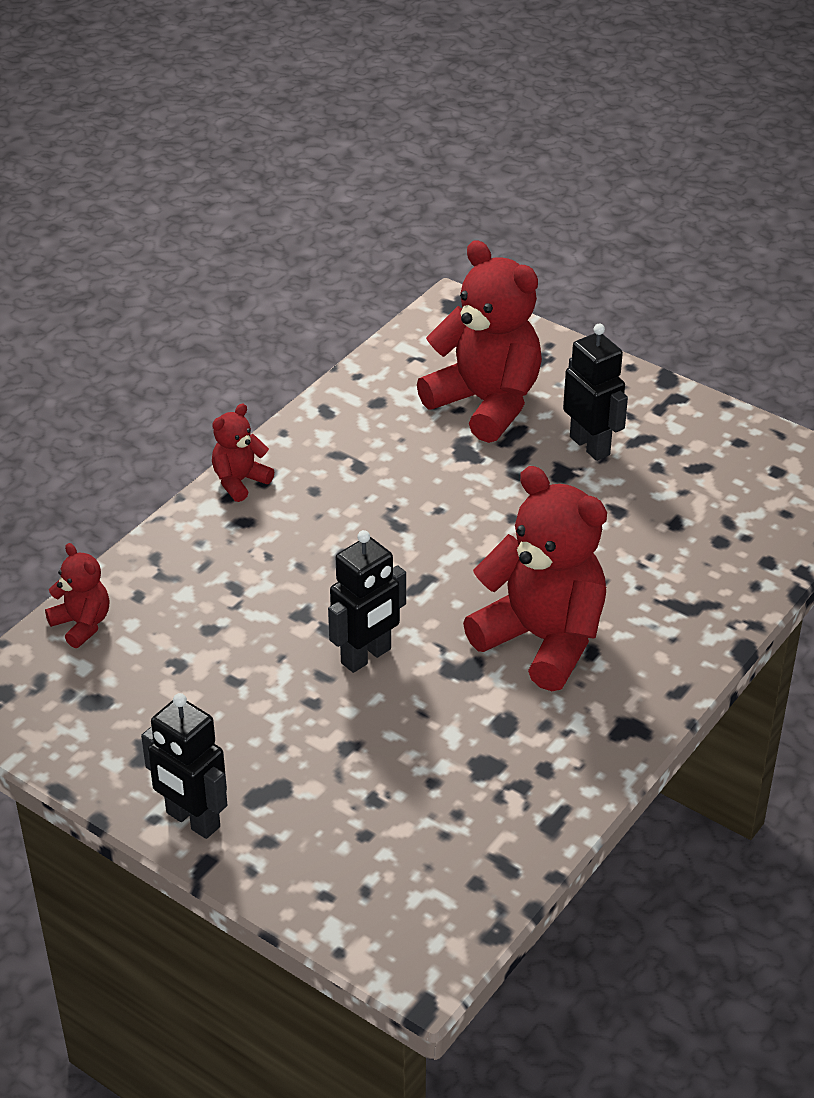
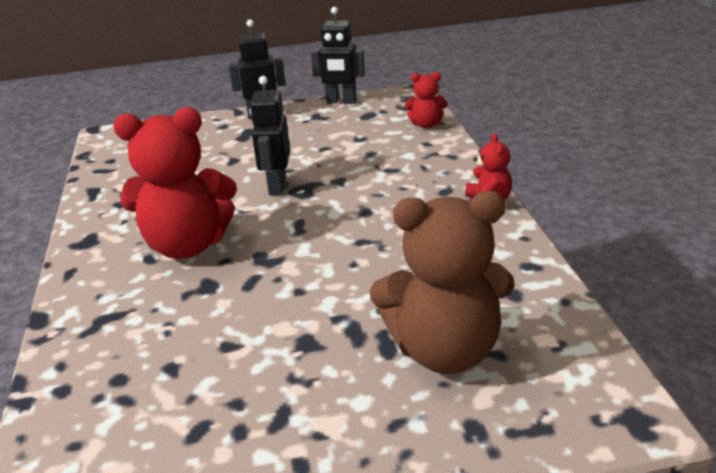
camera: 135 degrees right, 10 degrees down
(486, 403) = (445, 351): red teddy bear -> brown teddy bear
(590, 445) = (314, 379): black robot -> black robot (341, 101)

